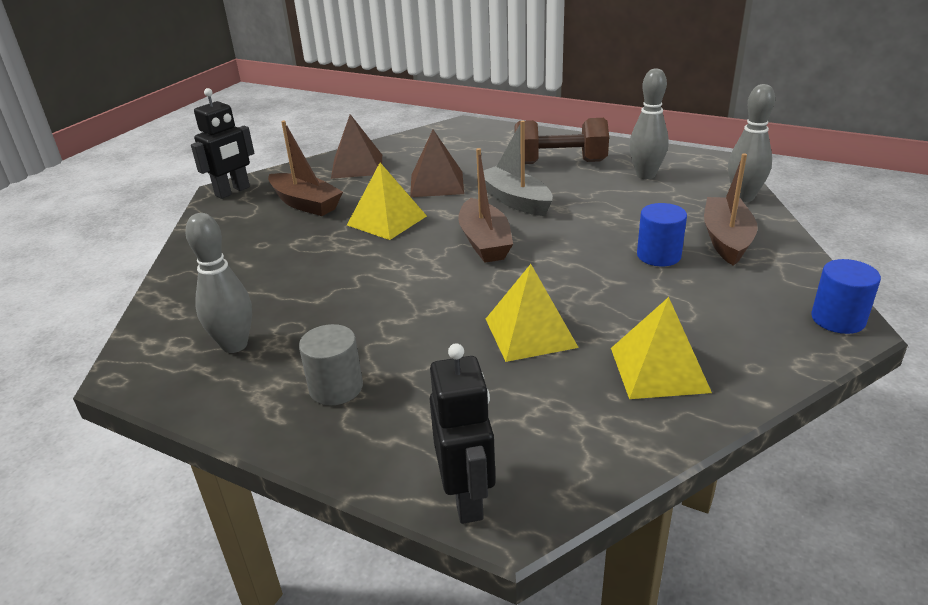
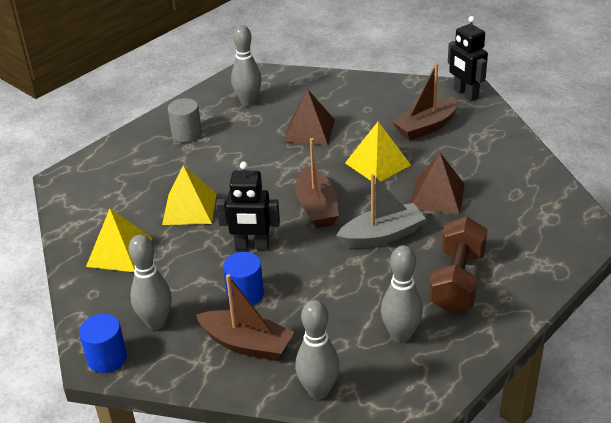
camera: 105 degrees right, 5 degrees up
(357, 166) = (496, 155): brown pyramid -> brown pyramid (309, 130)
(467, 498) = (81, 167): black robot -> black robot (252, 246)
(484, 242) = (316, 207): brown boat -> brown boat turned 105 degrees counterclockwise
(752, 301) = (156, 322): none -> grey bowling pin

